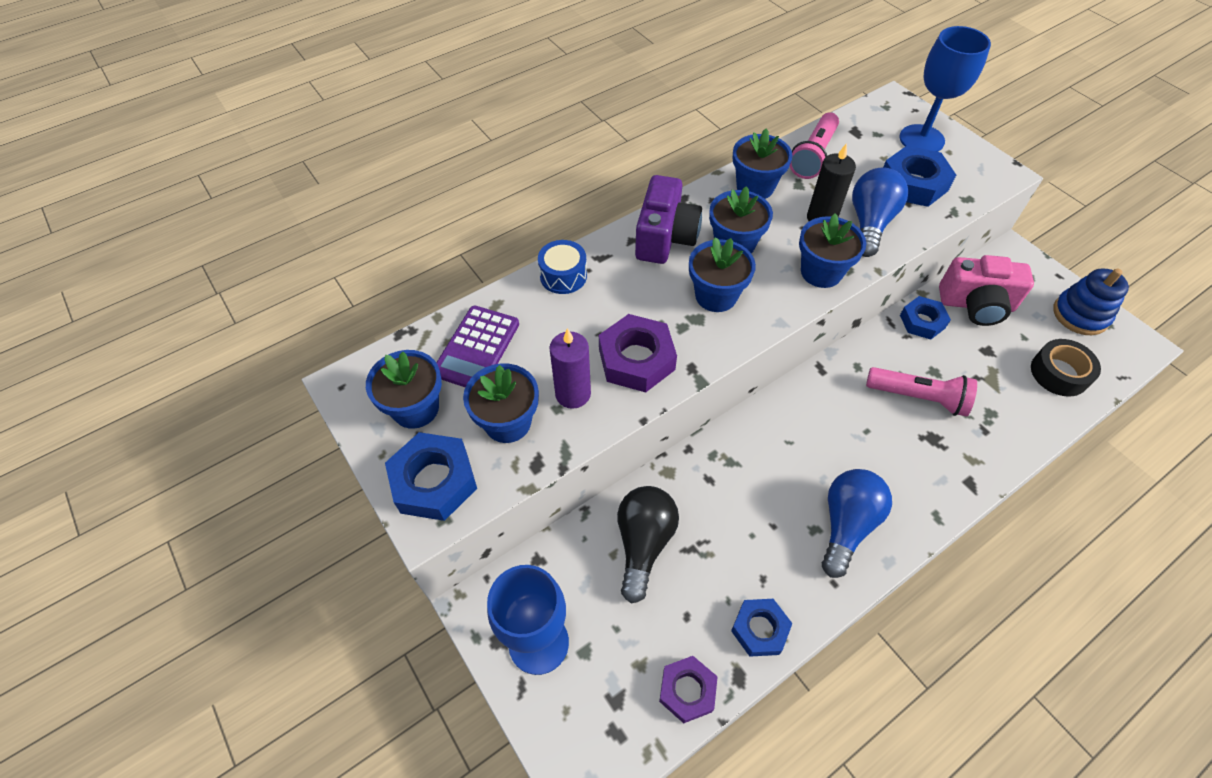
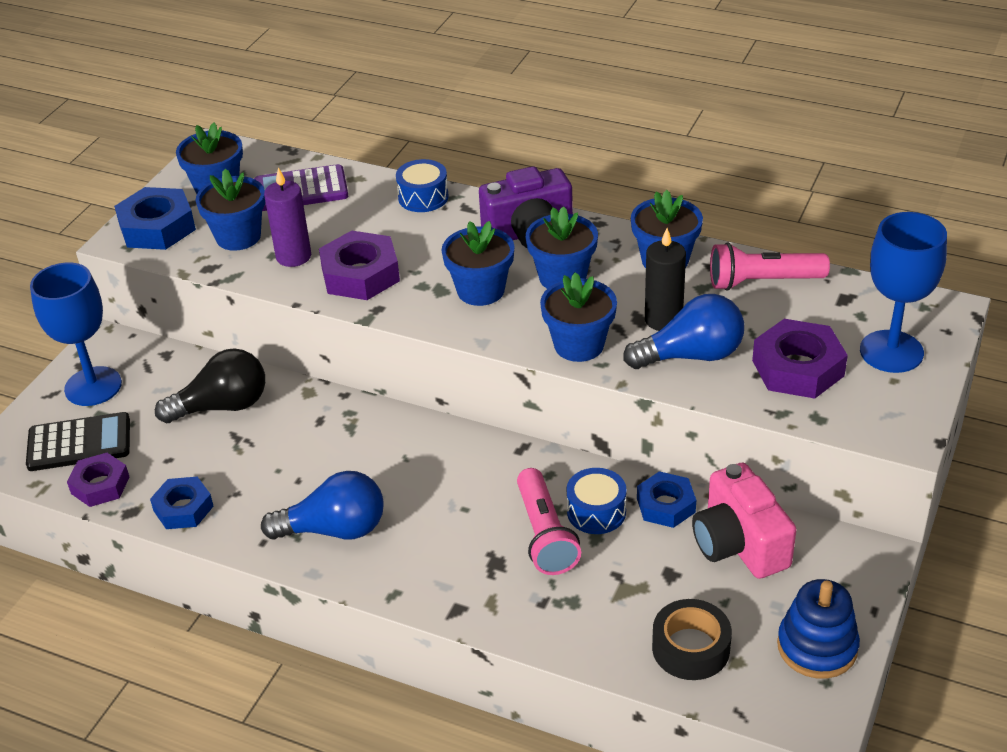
camera: 60 degrees right, 15 degrees down
(614, 687) = (79, 443): none -> black calculator
(910, 359) = (596, 512): none -> blue drum
(913, 183) = (797, 368): blue nut -> purple nut

